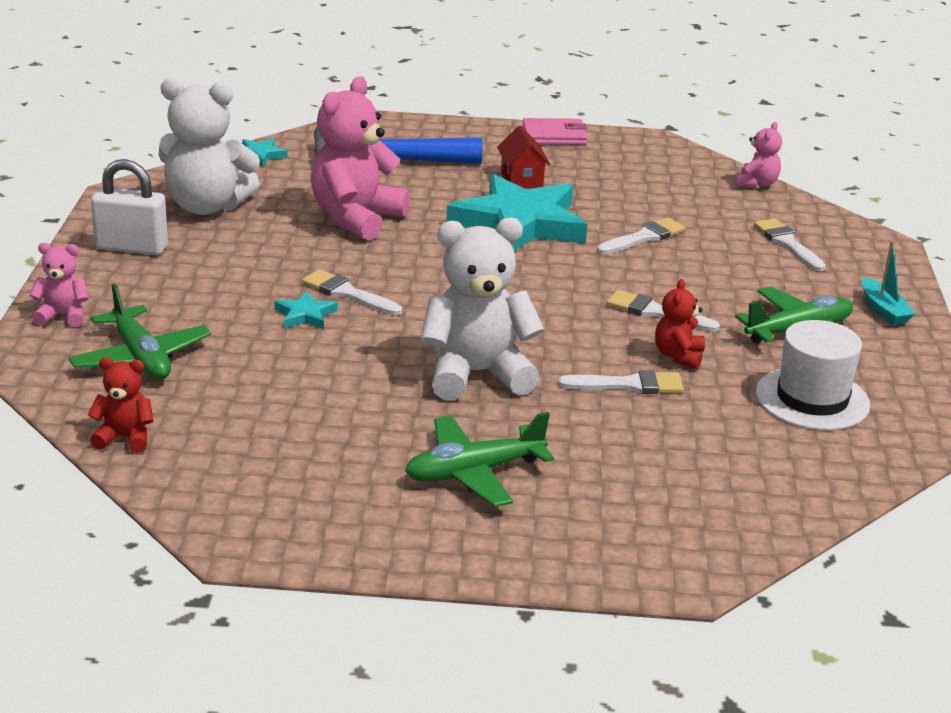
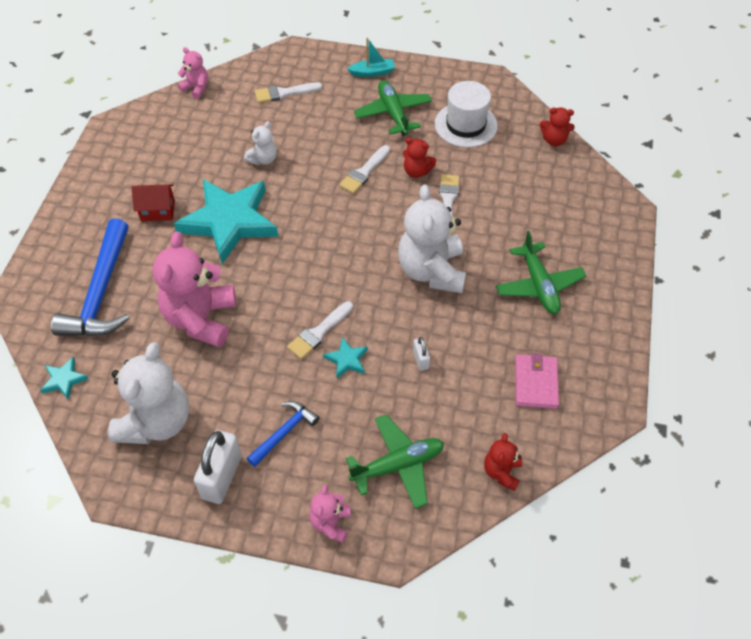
camera: 80 degrees left, 25 degrees up
(191, 280) = (284, 432): none -> blue hammer
(311, 369) = (421, 360): none -> white padlock
(356, 218) = (201, 319): pink teddy bear -> pink teddy bear turned 60 degrees clockwise
(554, 136) = (85, 180): pink wallet -> pink wallet (536, 383)
(644, 237) = (263, 159): white brush -> white teddy bear
(827, 493) = (554, 140): none -> red teddy bear

